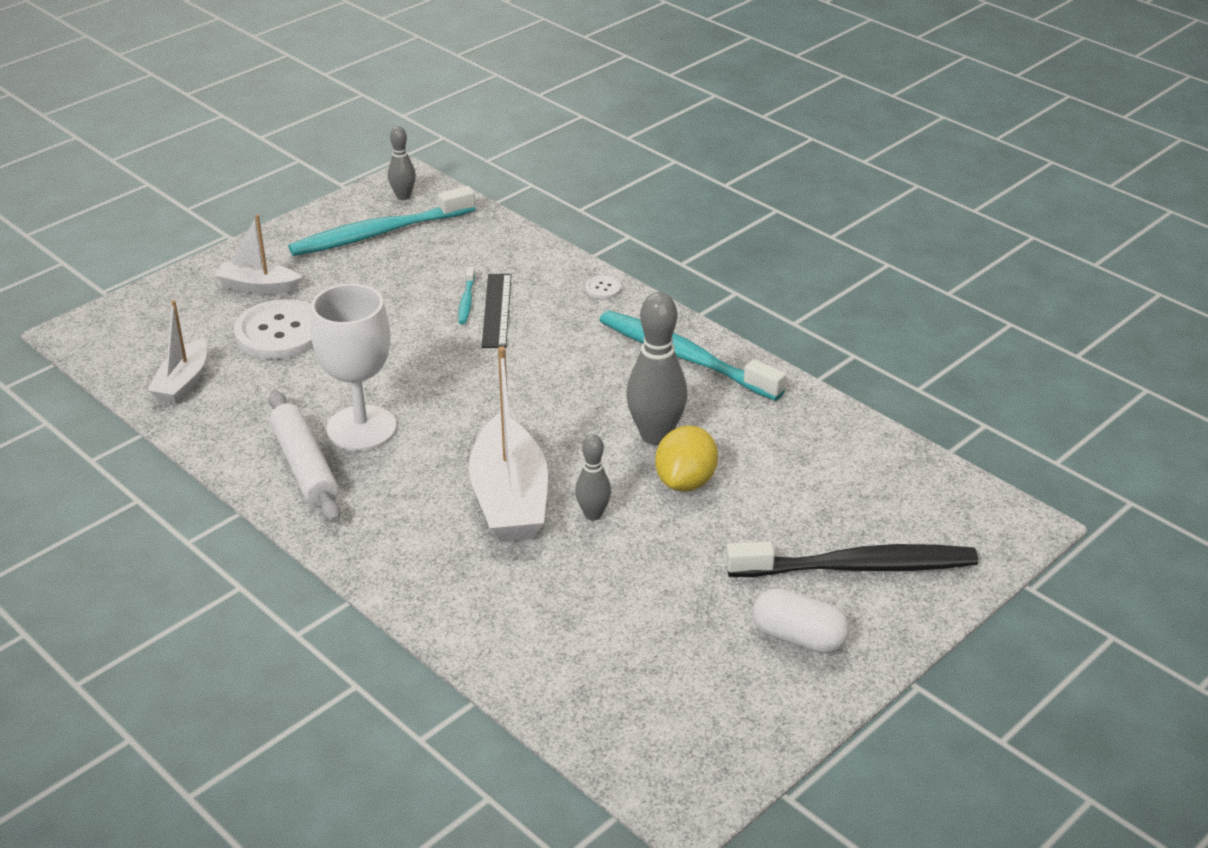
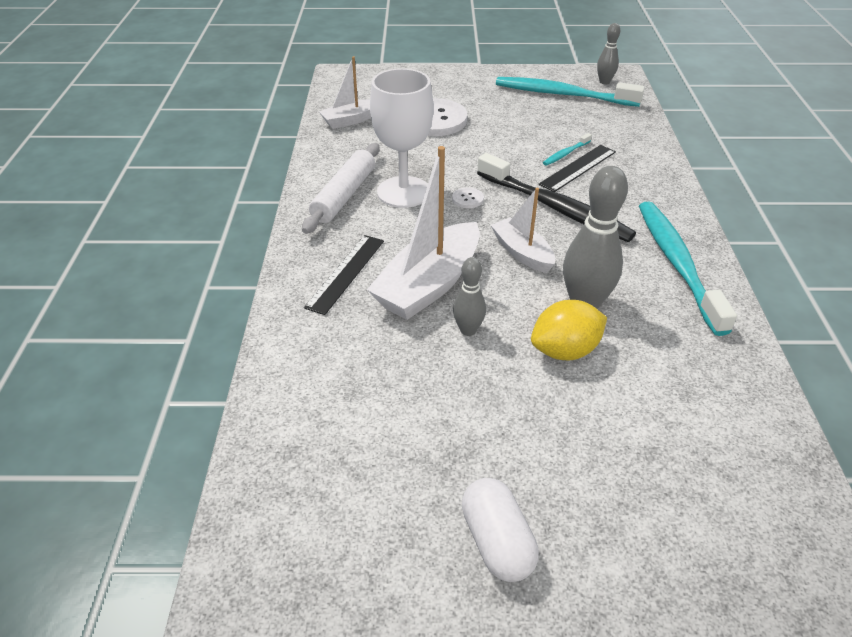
camera: 45 degrees right, 5 degrees up
(258, 287) = (456, 92): white boat -> white boat (522, 253)
(419, 536) = (345, 273): none -> black ruler
(603, 289) = (670, 189): white button -> white button (468, 199)
(857, 567) = (626, 520): black toothbrush -> black toothbrush (555, 207)

